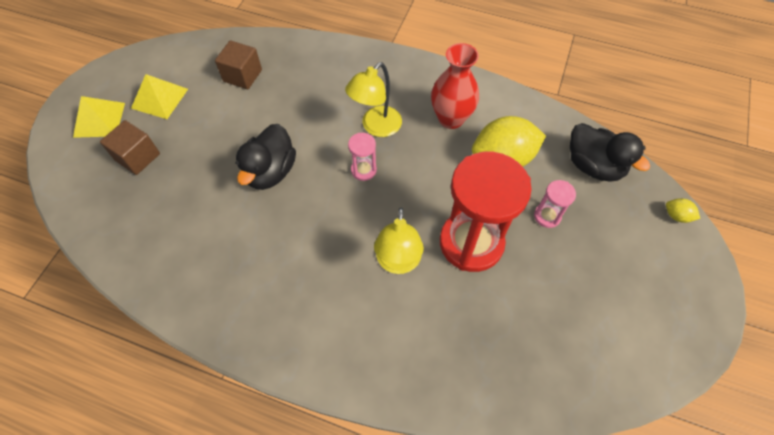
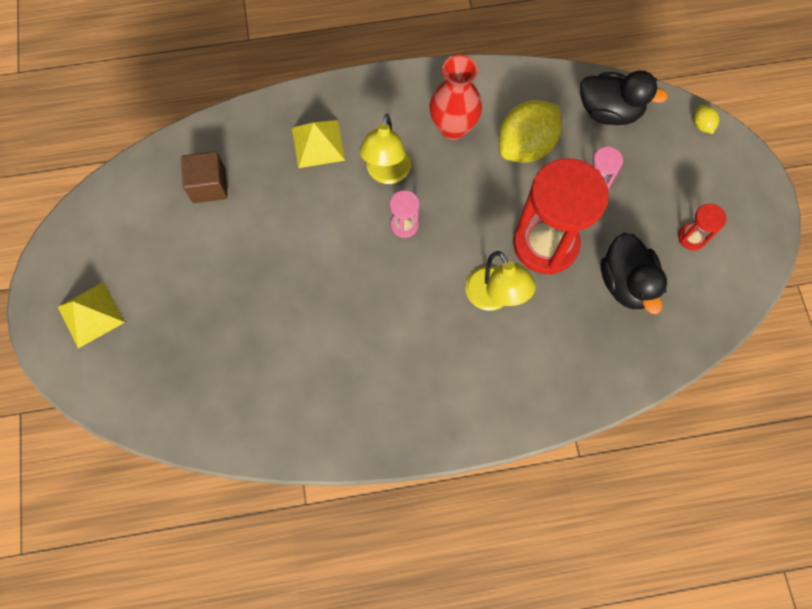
camera: 30 degrees left, 10 degrees up
(138, 157) = (167, 331): brown cube -> none
(159, 98) = (138, 257): yellow pyramid -> yellow pyramid (318, 144)
(270, 172) = (315, 274): black duck -> black duck (626, 283)
(613, 306) = (691, 237): none -> red hourglass
(676, 216) = (701, 125): yellow lemon -> yellow lemon turned 75 degrees clockwise

